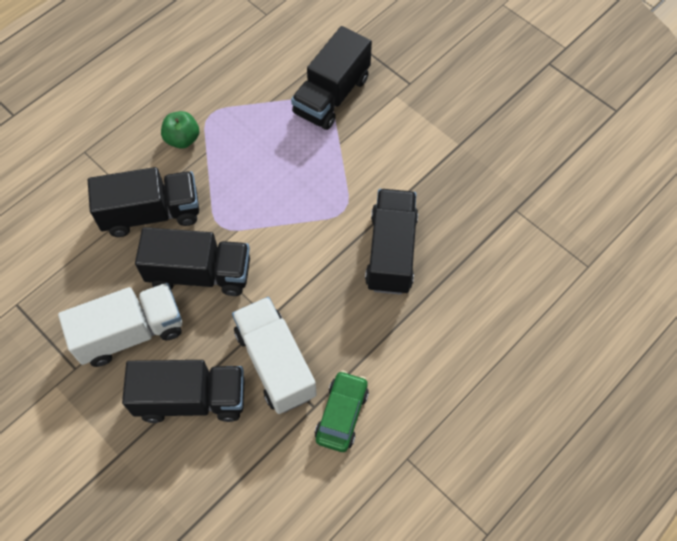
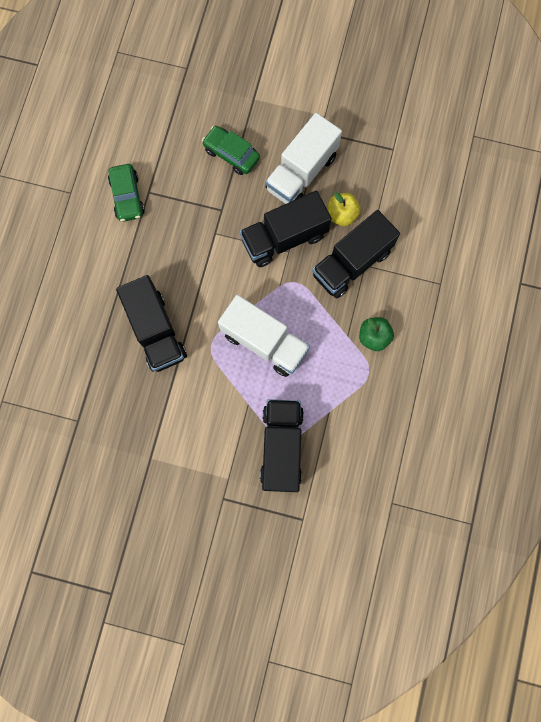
camera: 150 degrees right, 15 degrees up
(124, 265) = (341, 215): none -> yellow apple
(191, 399) = (231, 154): black truck -> green car
(275, 363) = (191, 205): white truck -> white truck (264, 342)

